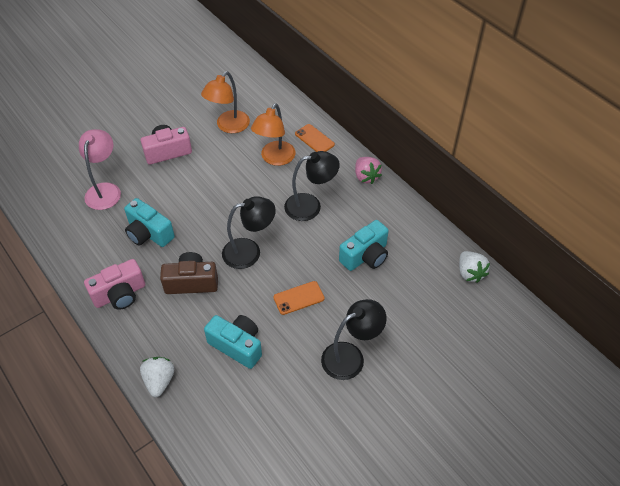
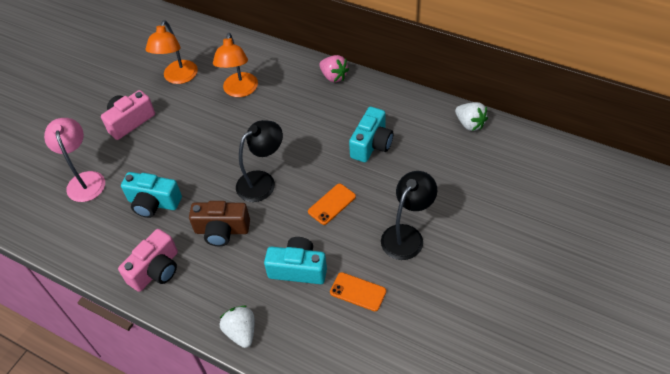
camera: 20 degrees left, 0 degrees up
(191, 282) = (222, 230): brown camera -> brown camera turned 150 degrees counterclockwise
(310, 206) = (297, 120): black lamp -> none
(314, 139) = (268, 61): orange phone -> orange phone (358, 292)

